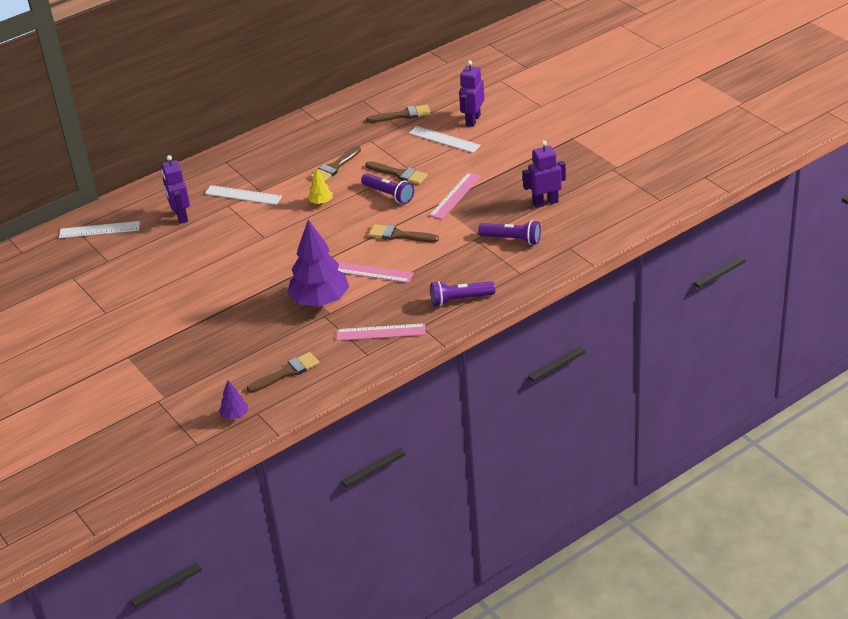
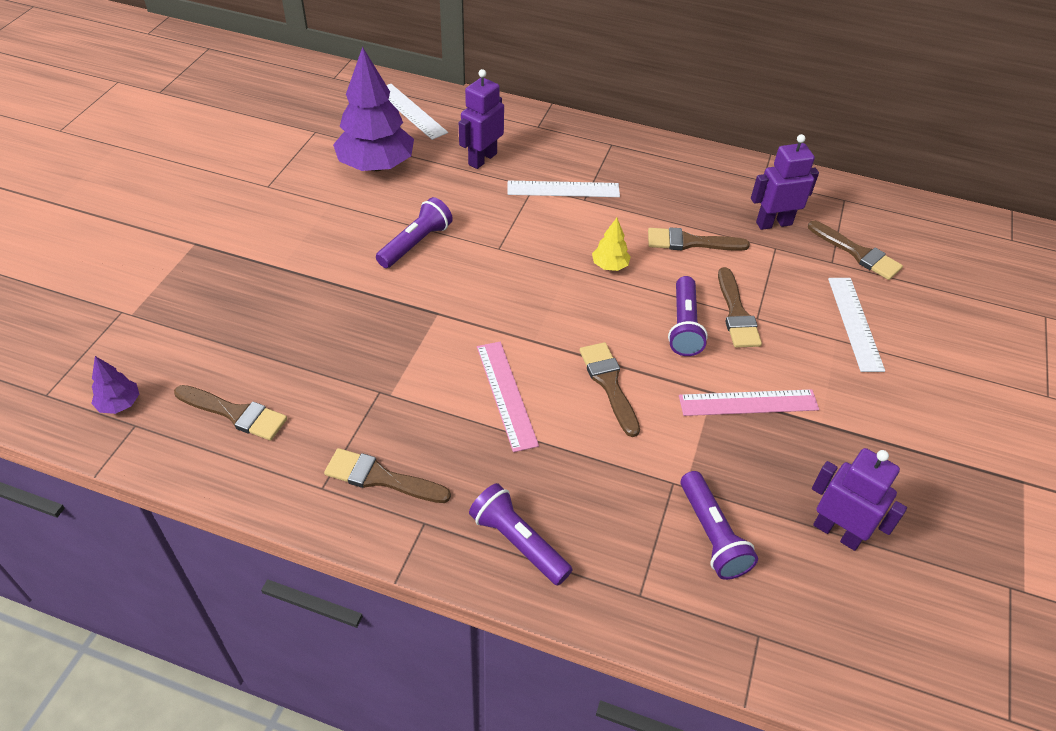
camera: 50 degrees right, 10 degrees up
(226, 267) = (416, 243): none -> purple flashlight
(243, 195) = (563, 189): white ruler -> white ruler turned 75 degrees counterclockwise
(320, 301) = (408, 370): purple tree -> purple tree (376, 165)
(381, 332) = (380, 478): pink ruler -> brown brush
(472, 120) = (927, 332): purple robot -> purple robot (773, 223)

